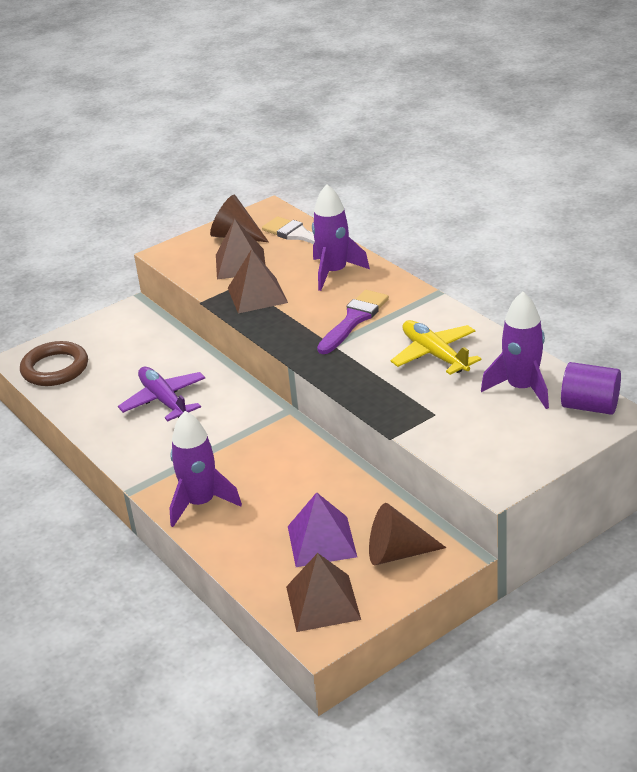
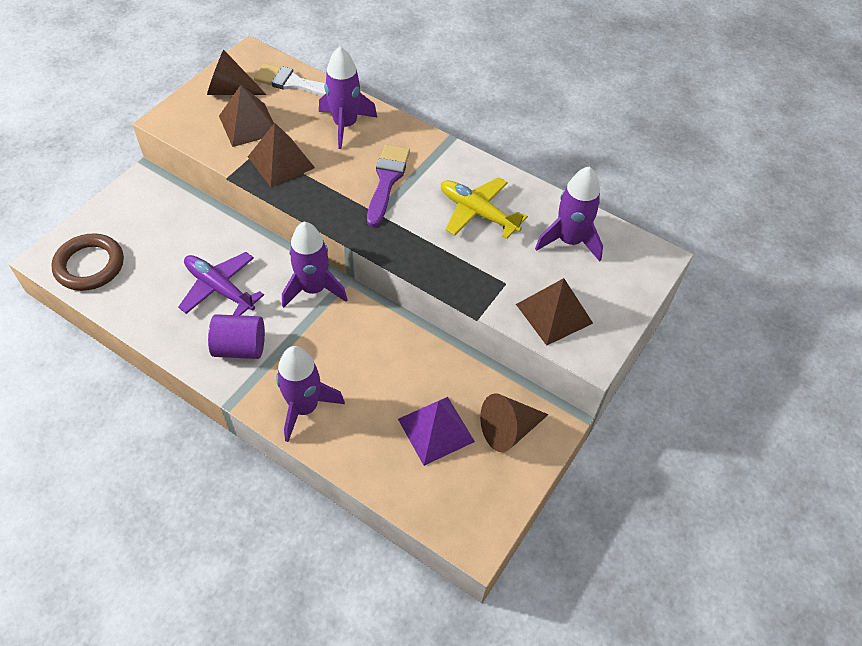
camera: 25 degrees left, 20 degrees up
(253, 412) = (313, 289): none -> purple rocket
(322, 602) = (464, 502): brown pyramid -> brown pyramid (554, 313)
(590, 406) = (635, 252): purple cylinder -> purple cylinder (240, 348)

